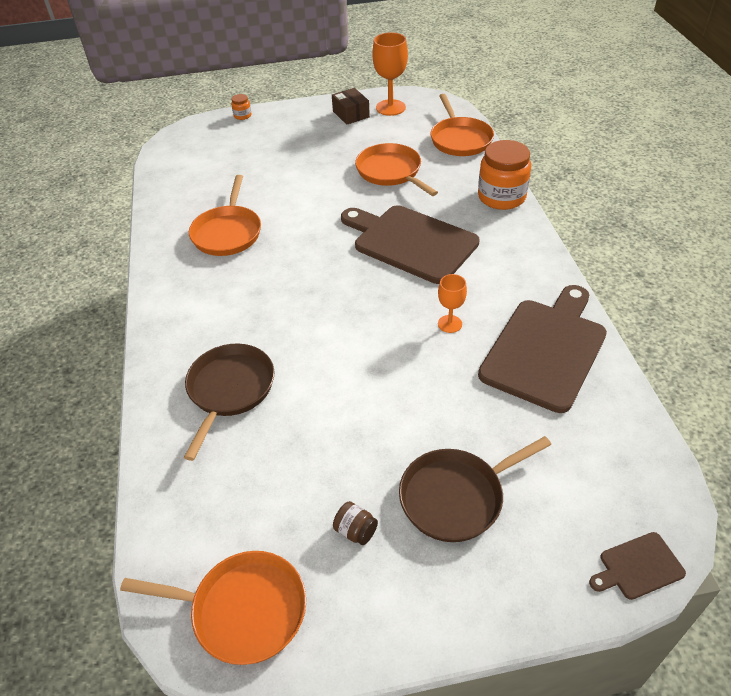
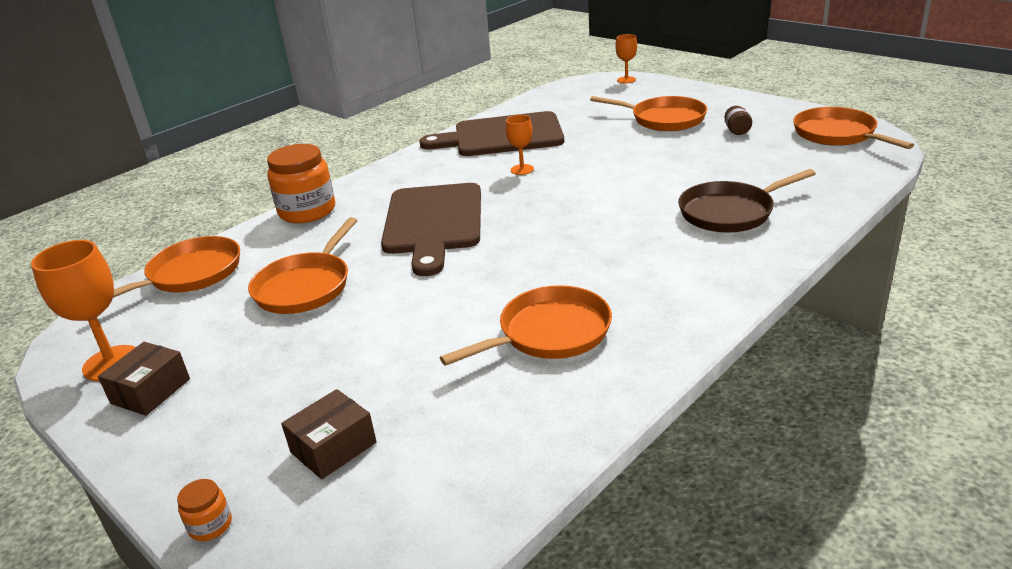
camera: 125 degrees left, 15 degrees down
(243, 148) = (333, 447): none -> brown box
(456, 497) = (664, 119): brown pan -> orange pan
(638, 567) = (626, 80): brown cutting board -> orange goblet

